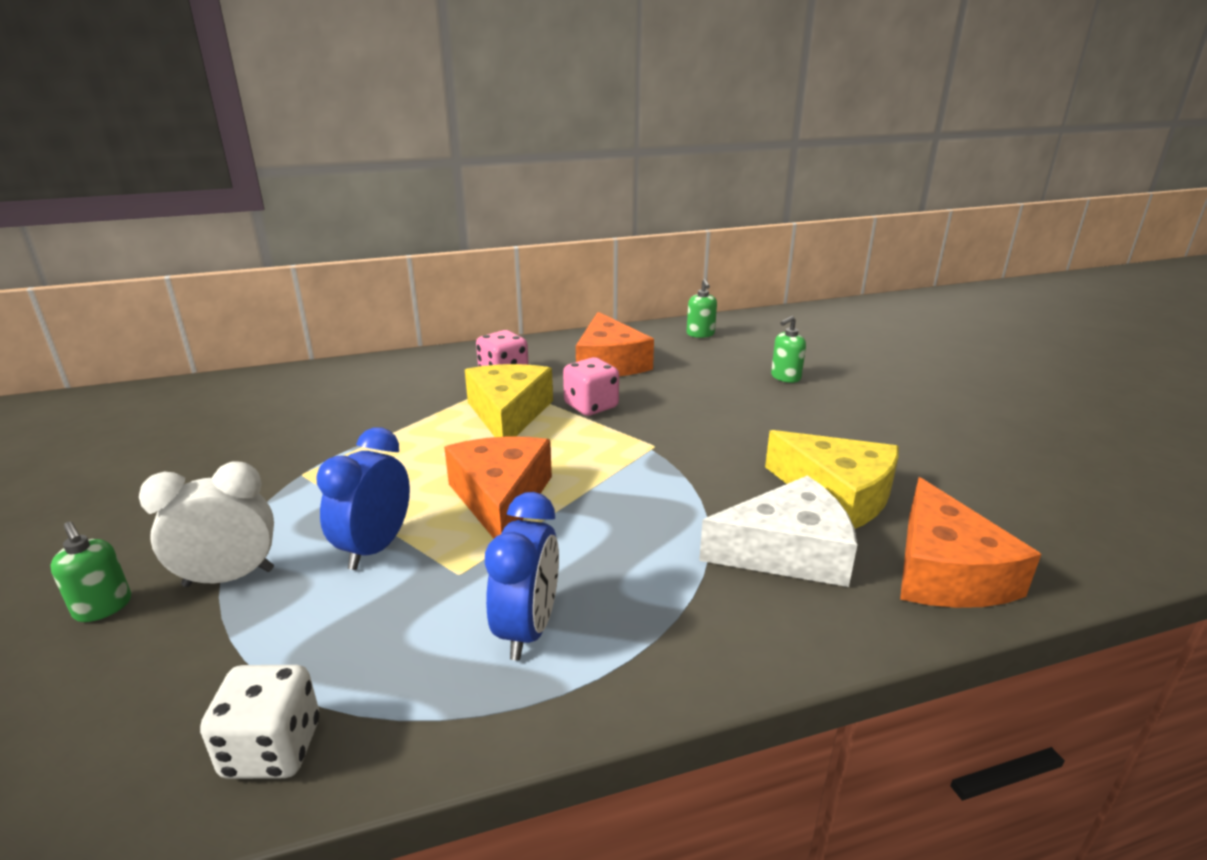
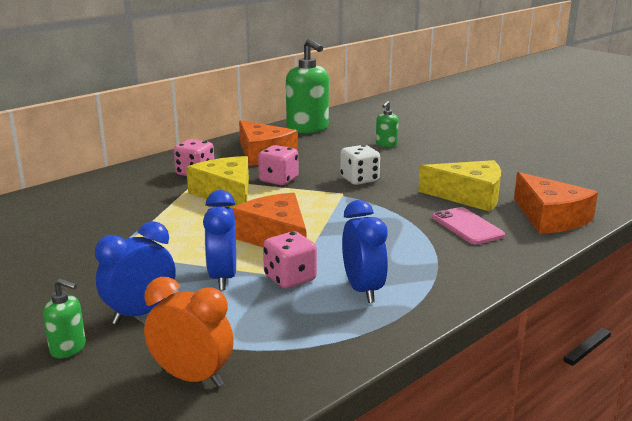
camera: 25 degrees left, 5 degrees down
(168, 714) = (192, 377): none -> orange clock
(229, 577) = (140, 313): white clock -> blue clock
(272, 749) = (278, 372): white dice -> white dice (359, 180)
(452, 575) = (290, 278): none -> pink dice
(700, 334) = (308, 129): green soap dispenser -> green soap dispenser, size x2.10
(787, 552) = (467, 226): white cheese -> pink phone

